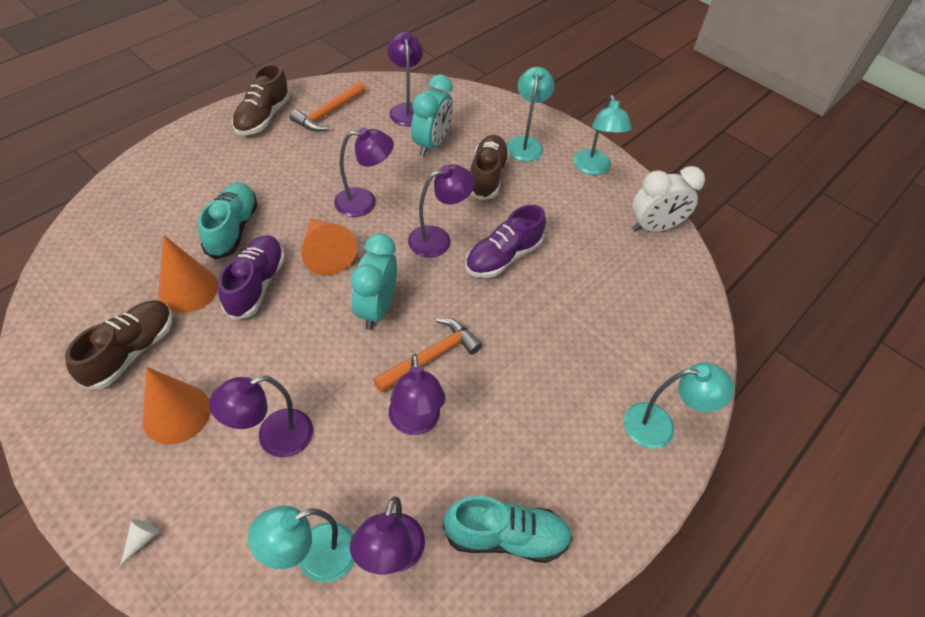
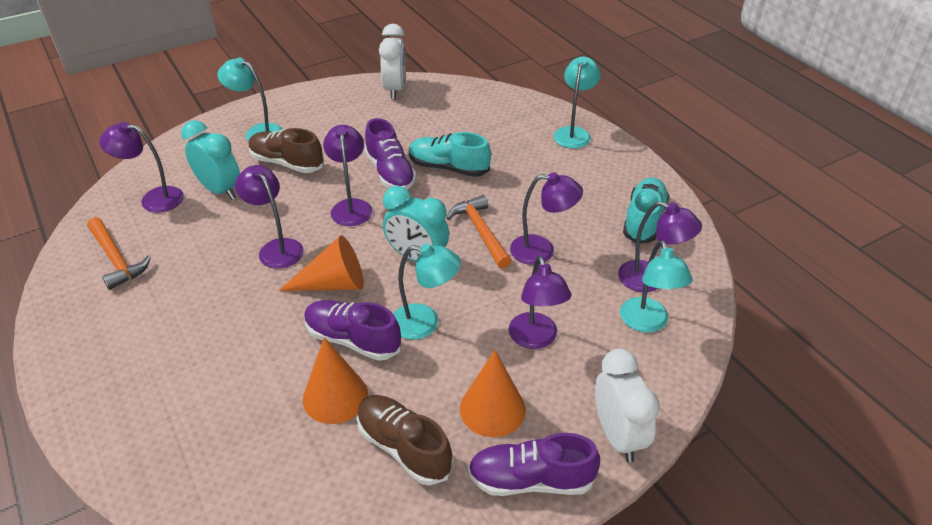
camera: 70 degrees left, 10 degrees down
(89, 462) = (531, 480): none -> purple shoe
(142, 539) = (617, 436): white cone -> white clock
(232, 229) = (262, 355): turquoise shoe -> turquoise shoe (448, 168)
(263, 117) = (83, 316): brown shoe -> none
(364, 202) = (276, 248): purple lamp -> purple lamp turned 45 degrees counterclockwise
(593, 168) = (312, 102): turquoise lamp -> turquoise lamp (425, 323)

